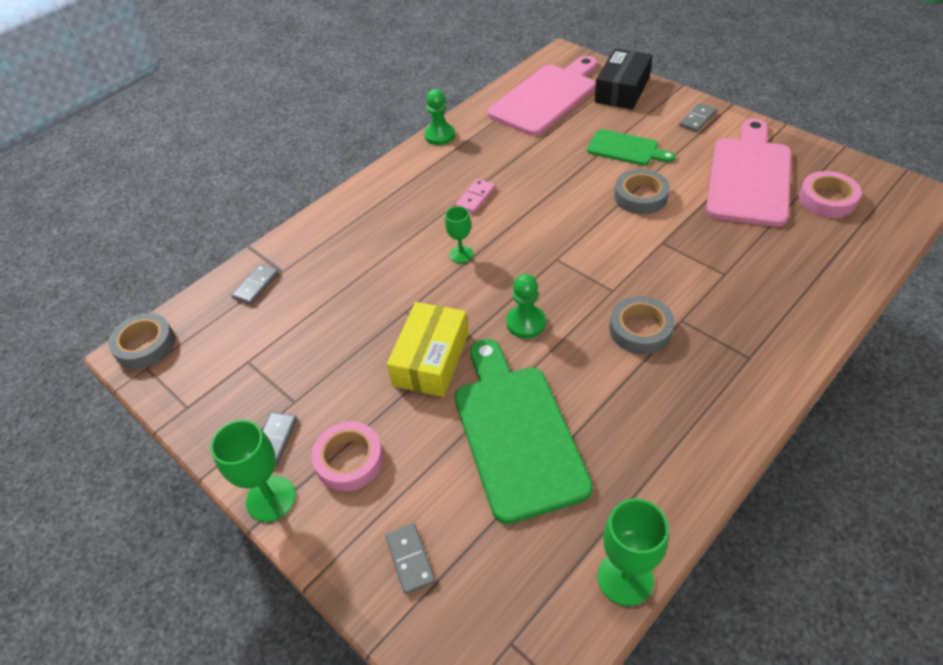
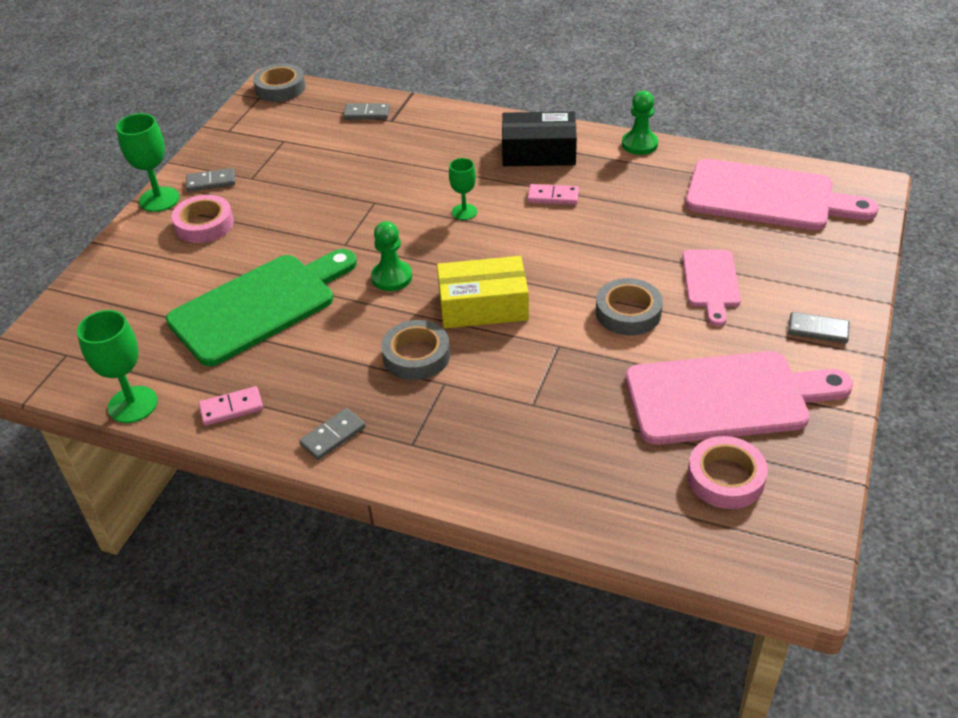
camera: 65 degrees right, 5 degrees down
(410, 559) = (124, 283): grey domino -> grey domino (333, 436)
(431, 359) = (323, 234): yellow box -> yellow box (483, 305)
(622, 90) = (832, 252): black box -> black box (538, 152)
(626, 149) = (711, 282): green cutting board -> pink cutting board
(661, 484) = (231, 408): none -> pink domino

